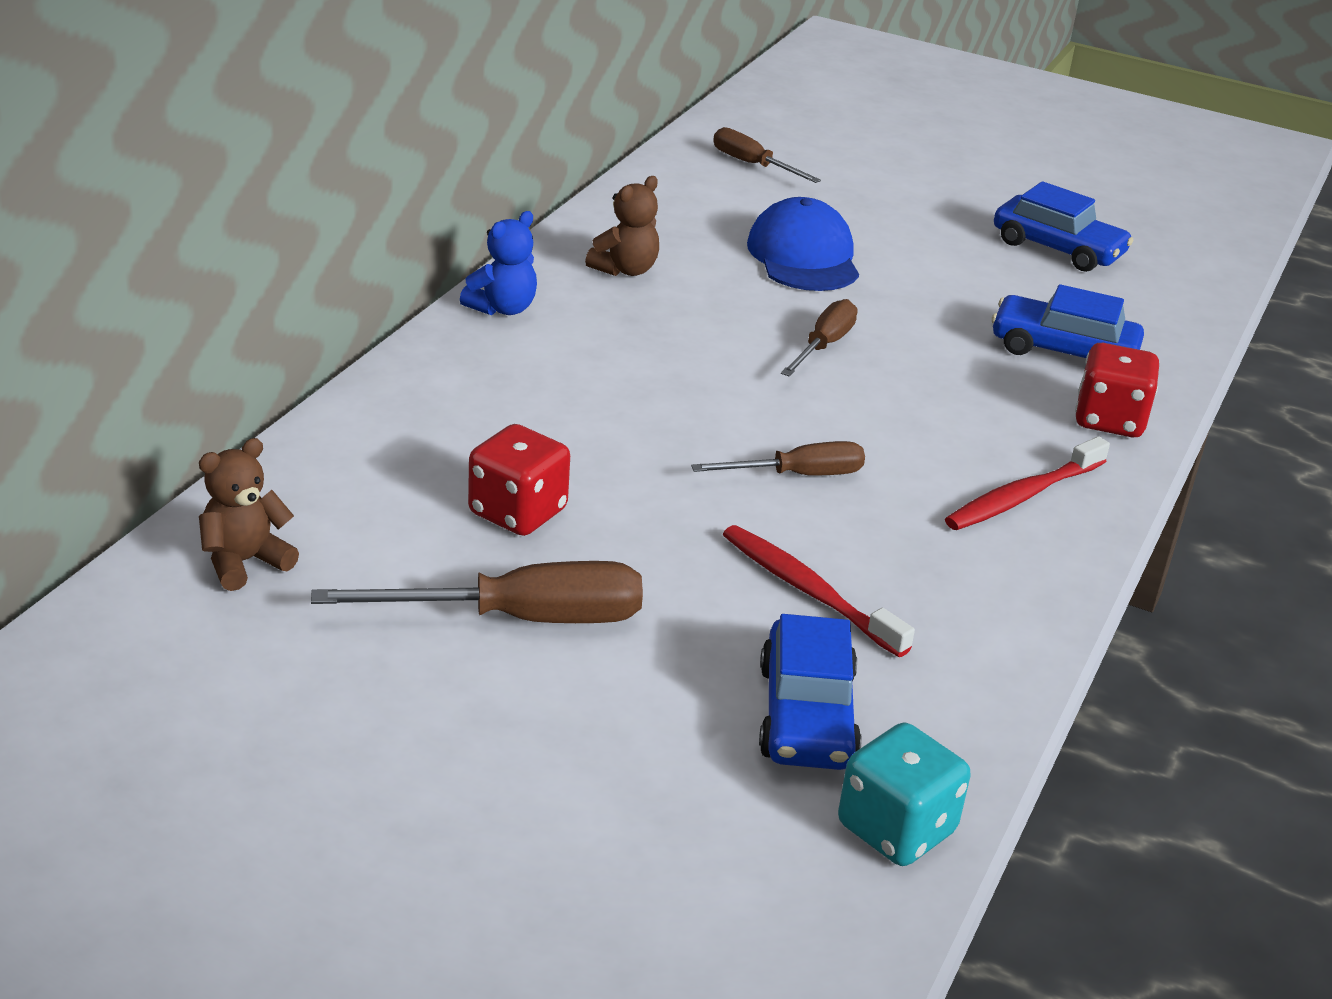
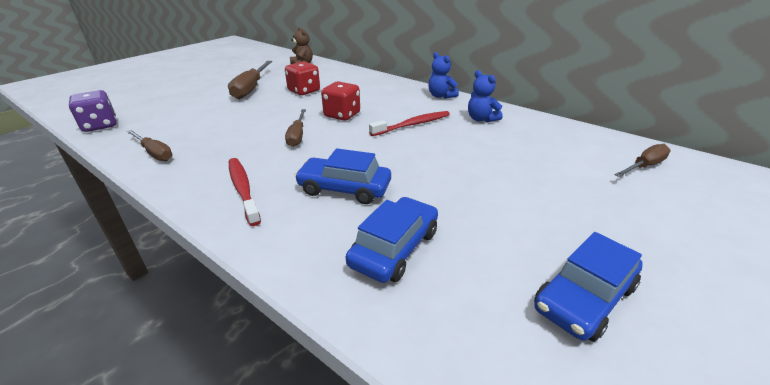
camera: 105 degrees right, 0 degrees up
(625, 270) = (481, 119): brown teddy bear -> blue teddy bear
(803, 256) = (513, 166): blue cap -> none
(807, 715) = (163, 119): blue car -> blue car (344, 189)
(808, 591) = (223, 128): red toothbrush -> red toothbrush (412, 125)
(823, 345) = (407, 157): brown screwdriver -> brown screwdriver (154, 153)
(896, 829) = (100, 125): turquoise dice -> purple dice
(1109, 420) = (297, 245): red dice -> red dice (342, 115)

